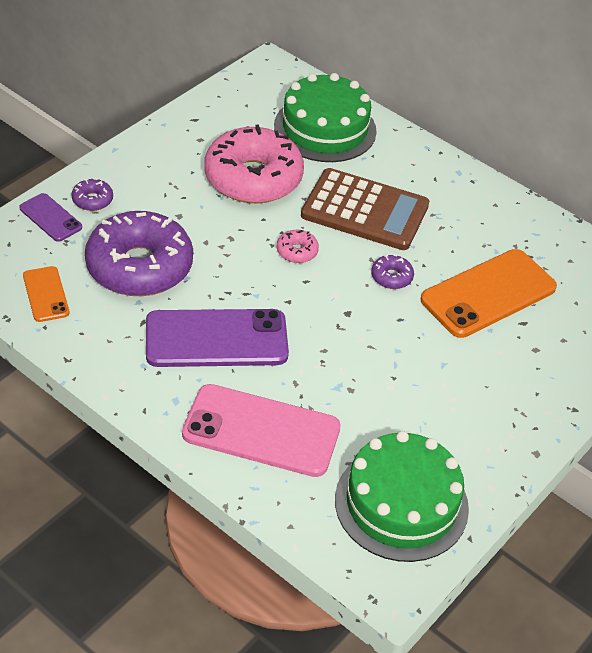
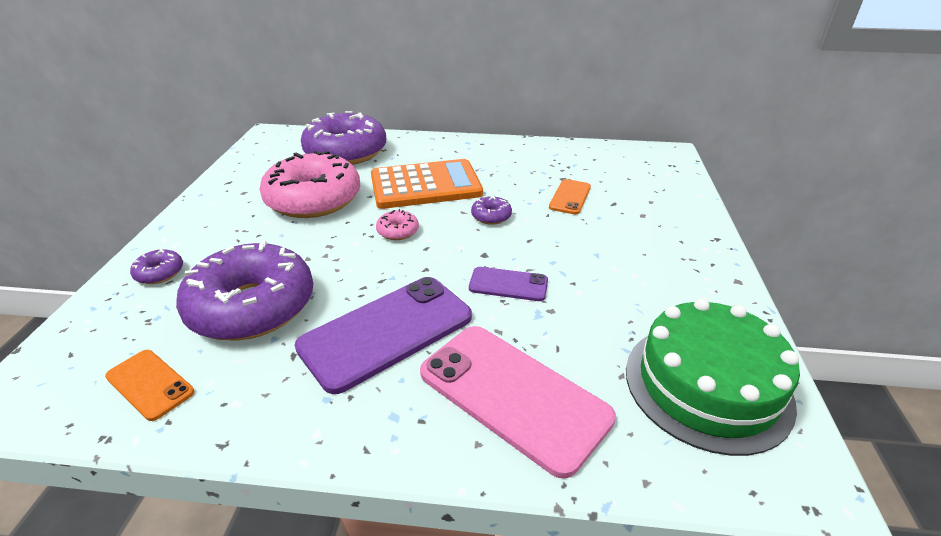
camera: 30 degrees left, 10 degrees down
(50, 218) = (116, 307): purple phone -> purple phone (508, 284)
(261, 431) = (513, 395): pink phone -> pink phone turned 60 degrees clockwise
(325, 128) = (346, 152): green cake -> purple donut
(365, 210) = (425, 185): brown calculator -> orange calculator
(488, 294) = (570, 197): orange phone -> orange phone, size x0.51

